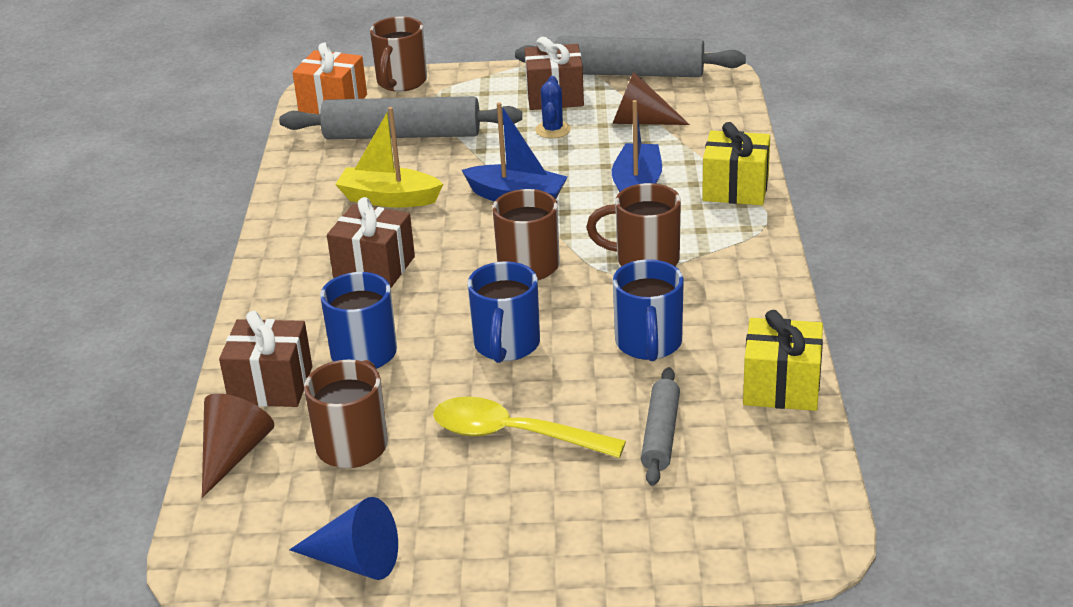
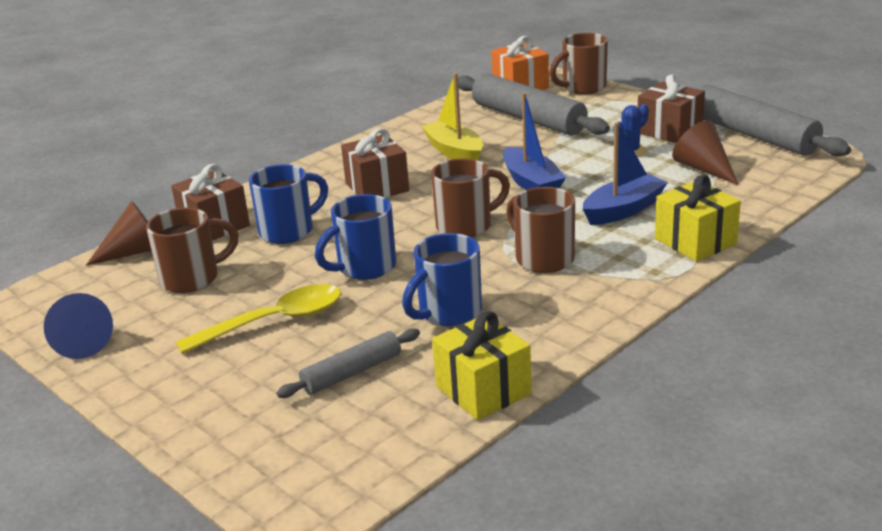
camera: 45 degrees right, 5 degrees down
(514, 435) = (274, 322): yellow spoon -> yellow spoon turned 90 degrees clockwise

